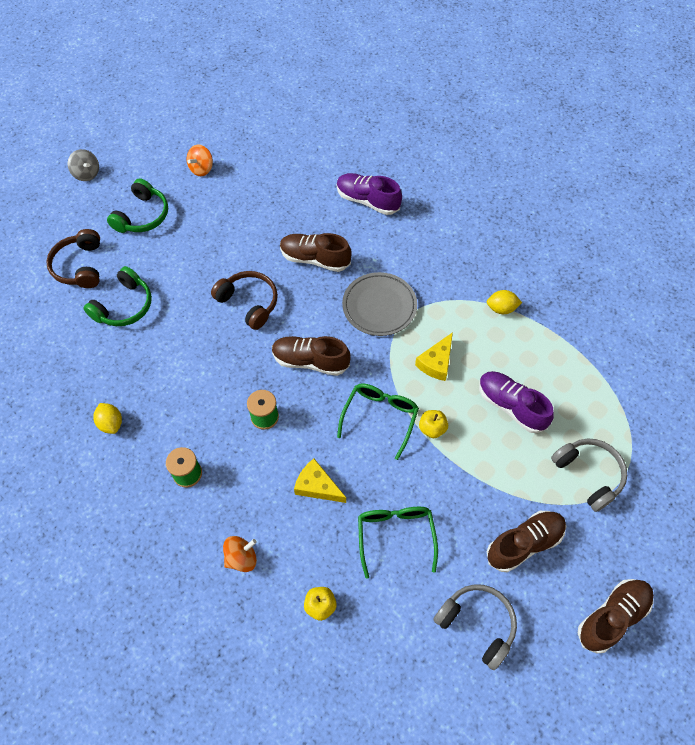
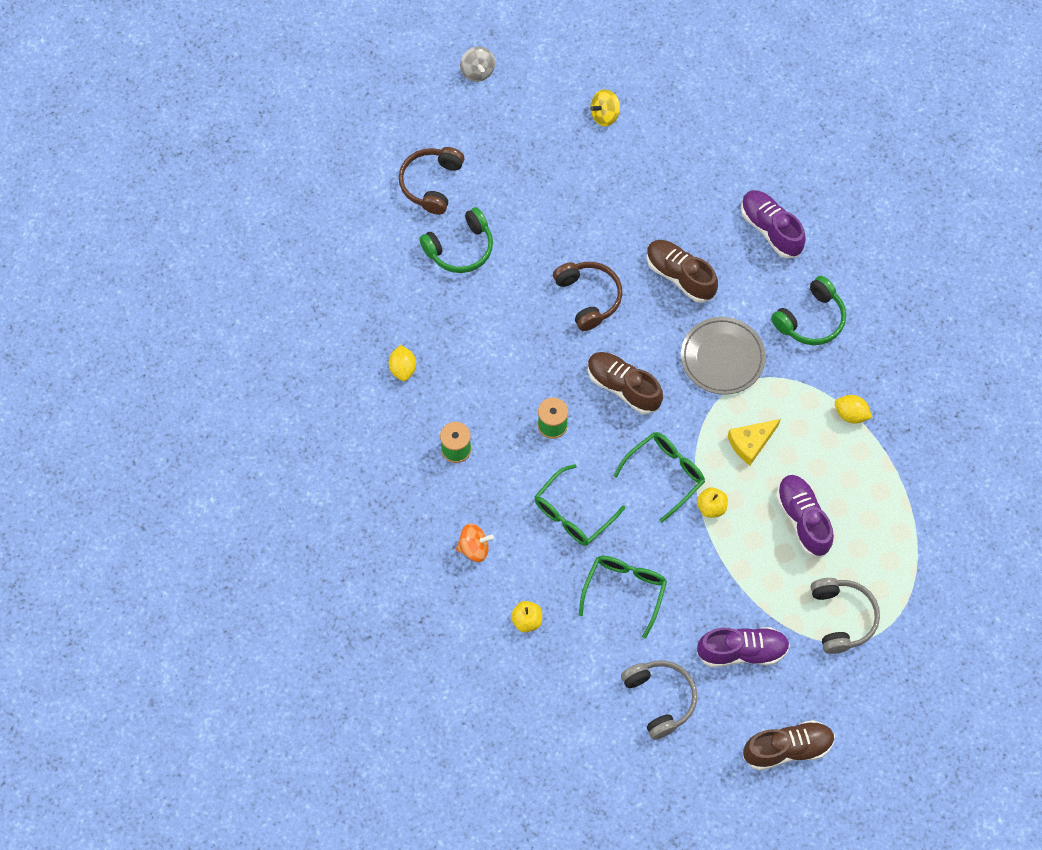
camera: 25 degrees right, 5 degrees up
(142, 216) = (518, 149): green headphones -> green headphones (810, 319)
(201, 169) = (604, 115): orange spinning top -> yellow spinning top
(317, 486) = (572, 514): yellow cheese -> green glasses
(524, 543) = (742, 651): brown shoe -> purple shoe

